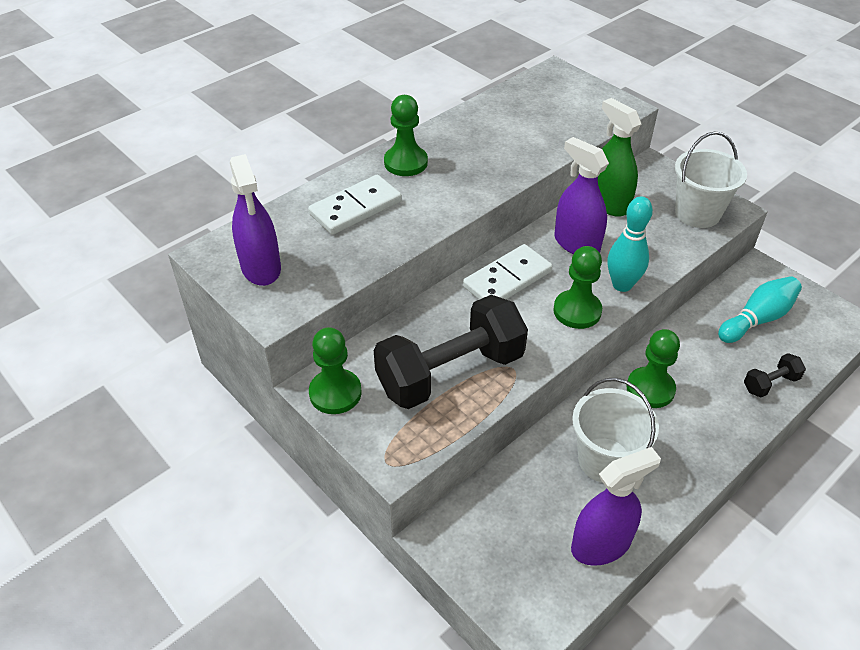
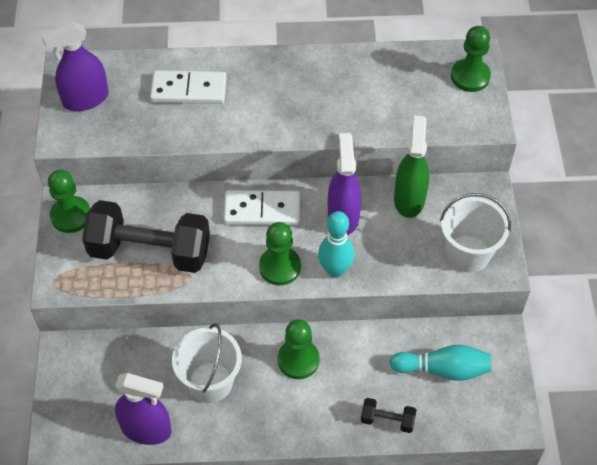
camera: 40 degrees right, 10 degrees up
(261, 268) = (85, 99): purple spray bottle -> purple spray bottle turned 45 degrees clockwise
(405, 163) = (262, 73): green pawn -> green pawn (470, 76)

